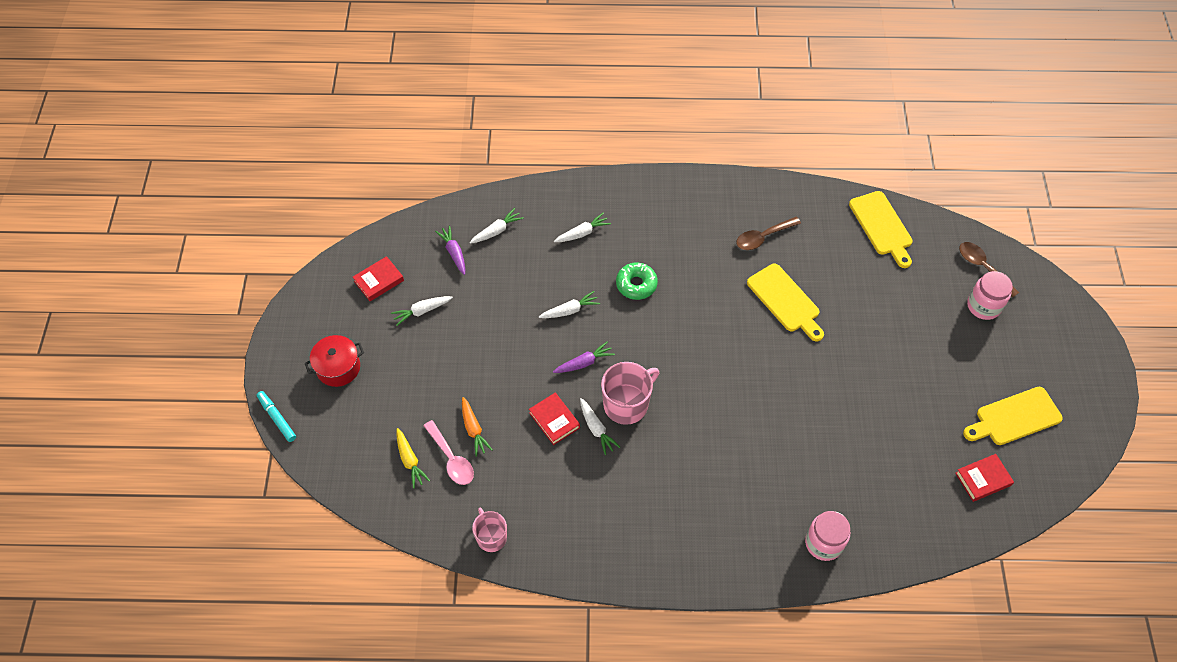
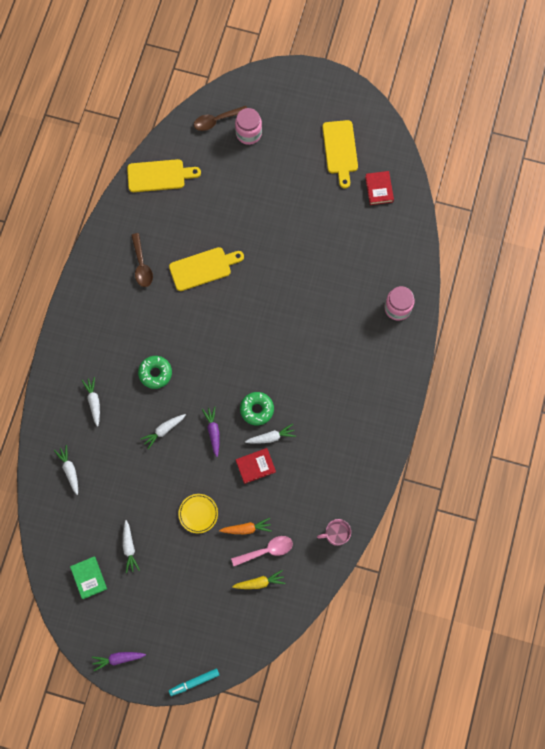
camera: 75 degrees left, 15 degrees up
(338, 367) = (162, 625): red pot -> none
(379, 281) = (89, 578): red book -> green book
(454, 253) = (80, 510): purple carrot -> purple carrot (118, 658)
(479, 372) = (198, 513): none -> yellow plate
(570, 310) = (163, 430): white carrot -> white carrot turned 120 degrees counterclockwise
(626, 404) = (257, 409): pink mug -> green donut

